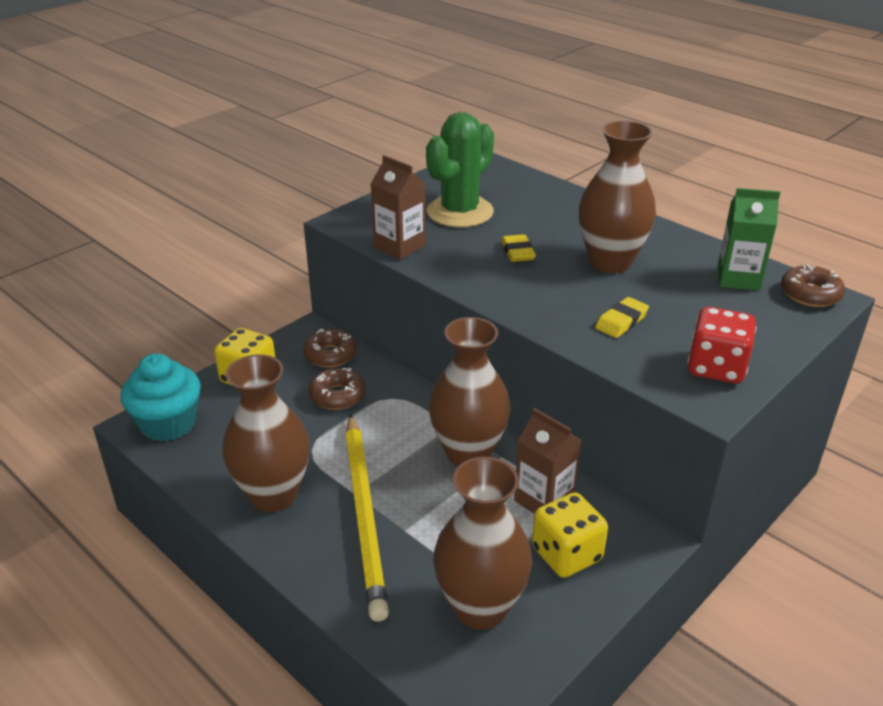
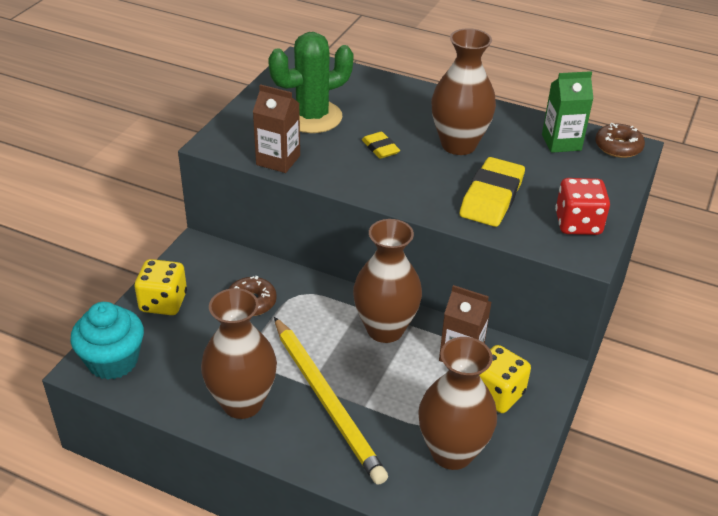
camera: 20 degrees left, 5 degrees up
(330, 355) = (226, 266): brown donut -> none
(460, 212) = (312, 117): green cactus -> green cactus turned 45 degrees clockwise
(621, 321) = (491, 197): yellow eraser -> yellow eraser, size x1.85

